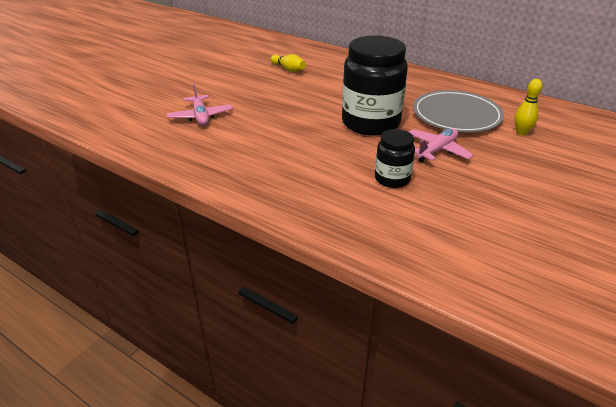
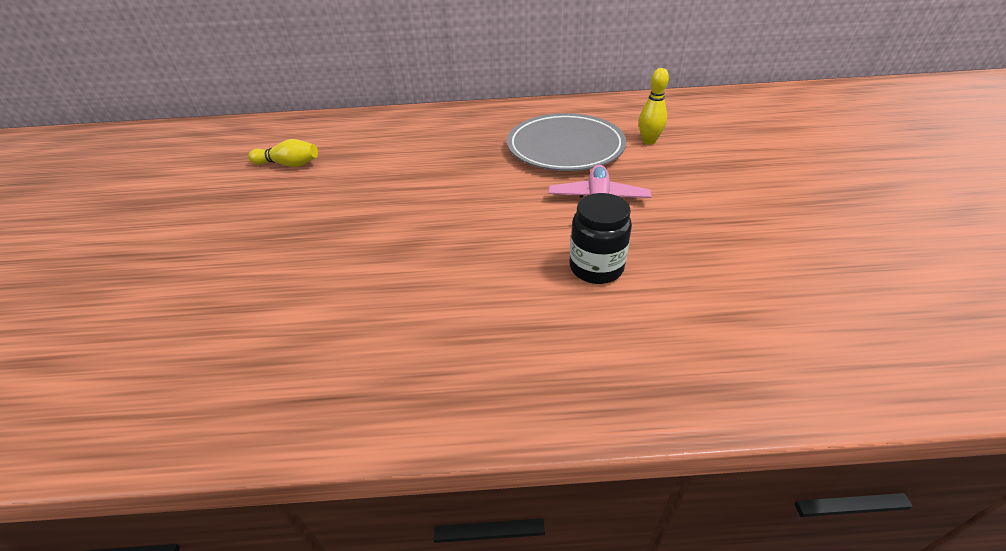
camera: 35 degrees left, 5 degrees up
(200, 116) = (207, 304): pink plane -> none
(370, 123) = (482, 199): black jar -> none

